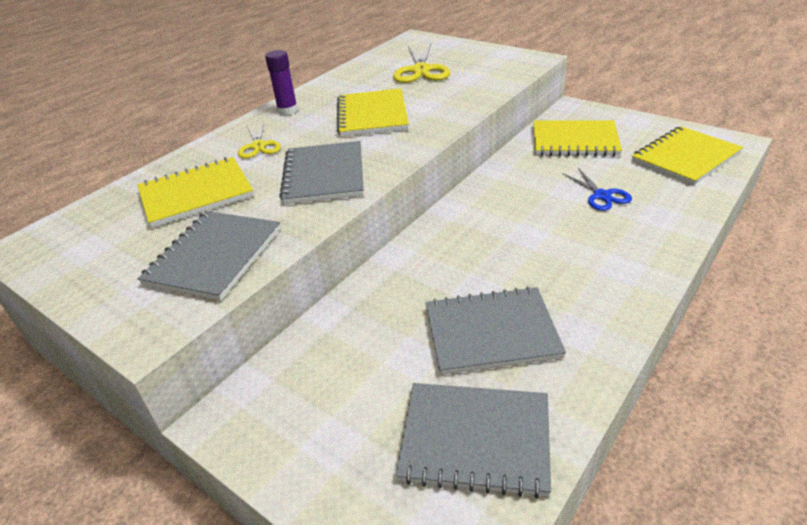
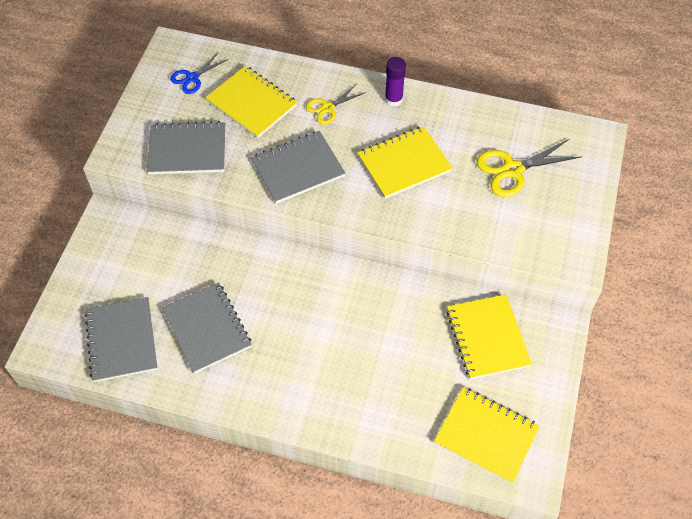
camera: 65 degrees right, 20 degrees up
(602, 196) = (394, 372): blue scissors -> blue scissors (192, 78)

